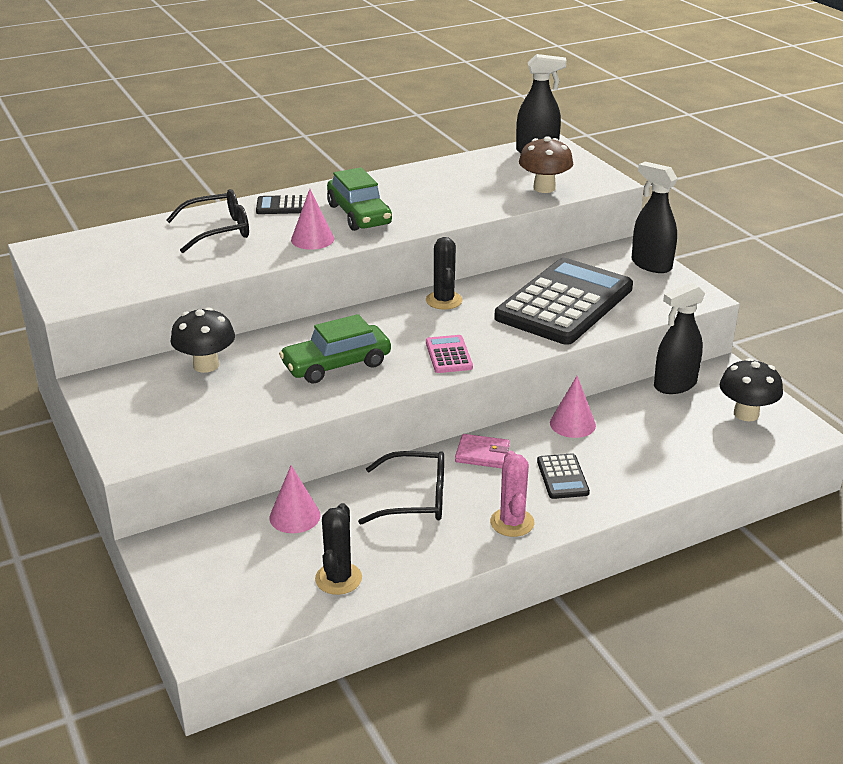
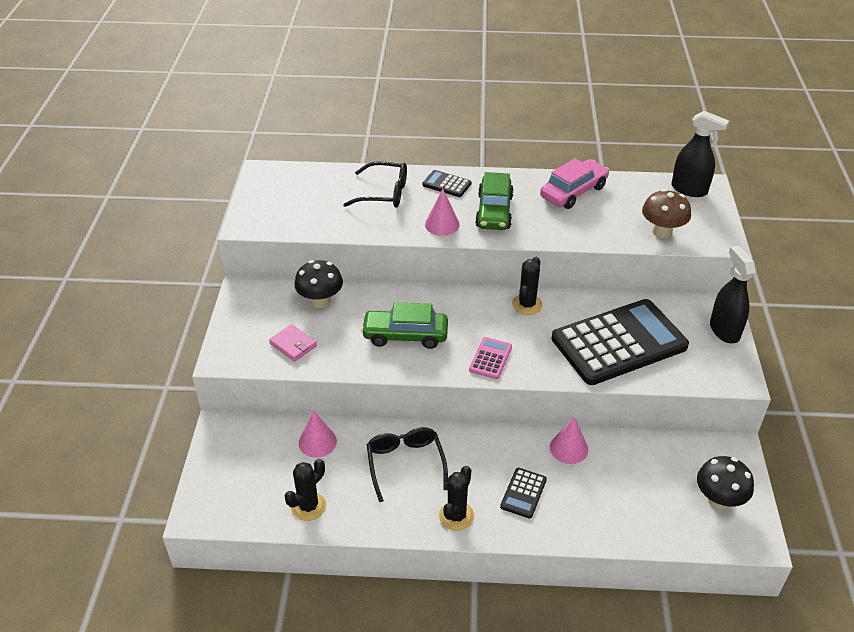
camera: 30 degrees right, 10 degrees up
(415, 499) = (405, 464): black glasses -> black glasses turned 135 degrees counterclockwise
(426, 180) = (573, 192): none -> pink car
(482, 454) = (480, 446): pink wallet -> pink wallet (293, 345)
(512, 522) = (456, 516): pink cactus -> black cactus
(674, 385) = (680, 446): black spray bottle -> none

